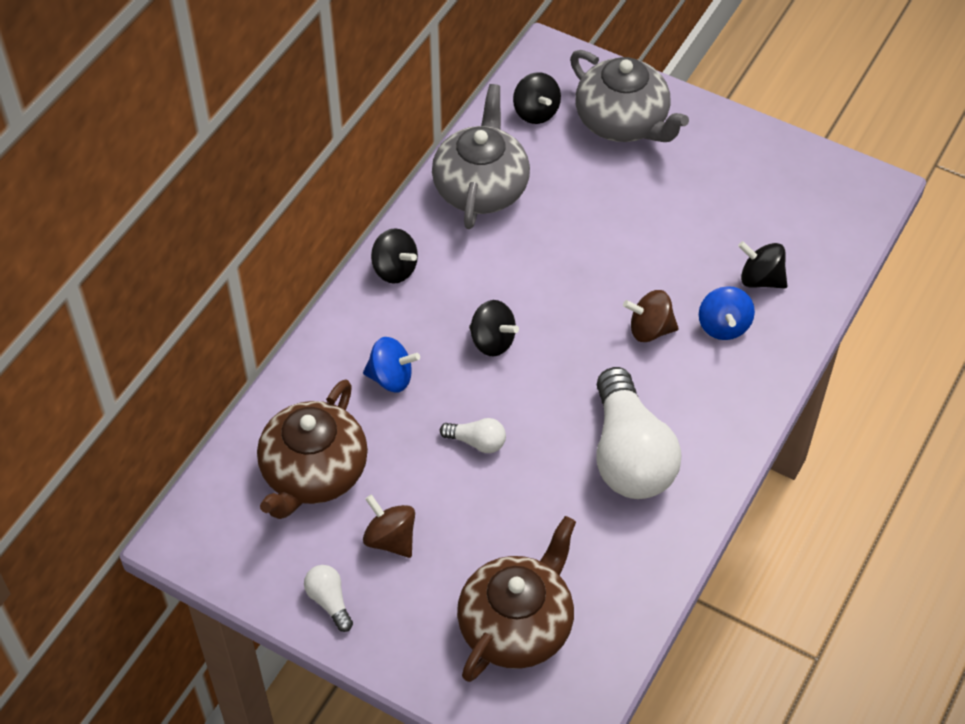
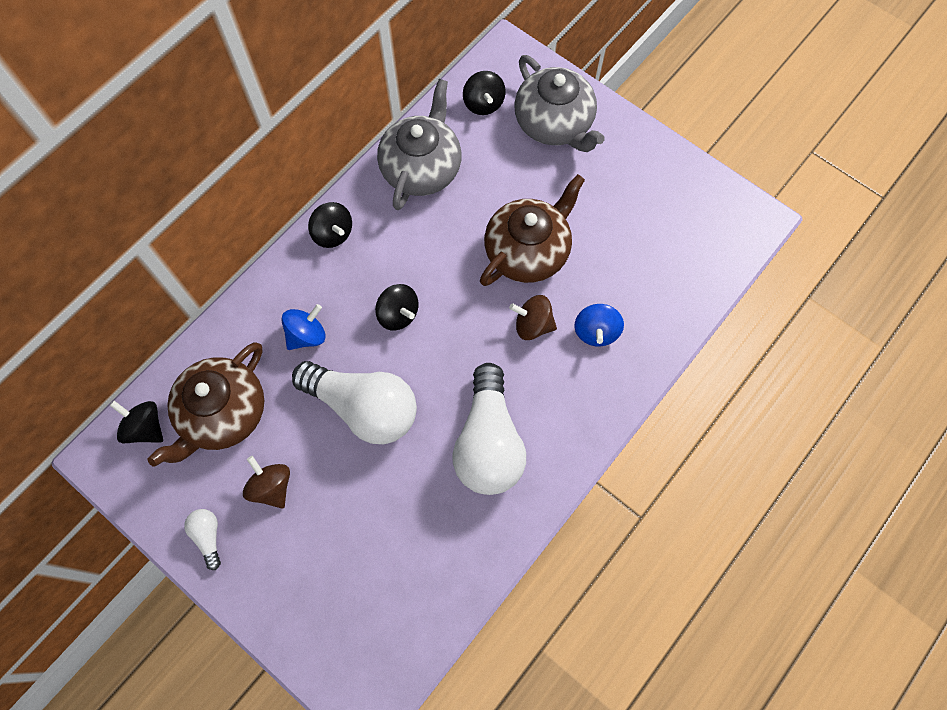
camera: 10 degrees right, 15 degrees up
(391, 378) = (307, 335): blue spinning top -> blue spinning top turned 60 degrees counterclockwise
(477, 442) = (363, 407): white light bulb -> white light bulb, size x2.34
(517, 625) = (357, 587): brown teapot -> brown teapot (528, 251)
(760, 279) = (638, 292): black spinning top -> black spinning top (145, 427)

